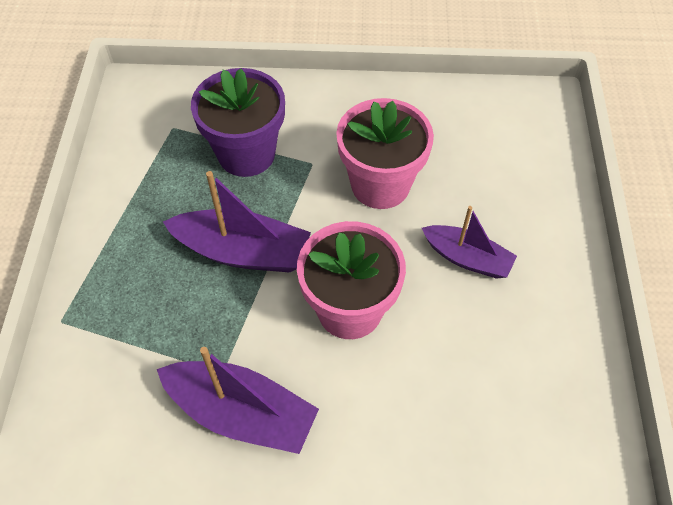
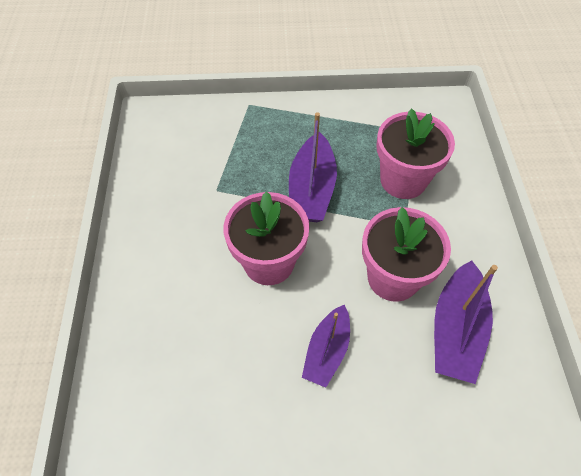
camera: 85 degrees right, 0 degrees up
(241, 413) = (187, 204): purple boat -> purple boat (456, 330)
(246, 154) = (403, 180): purple flower pot -> pink flower pot

